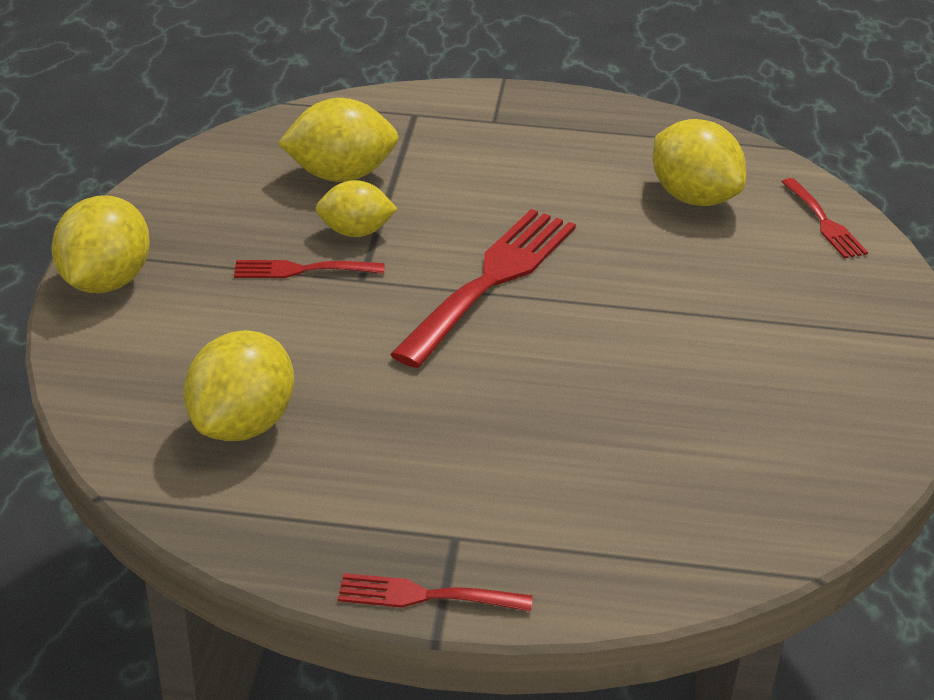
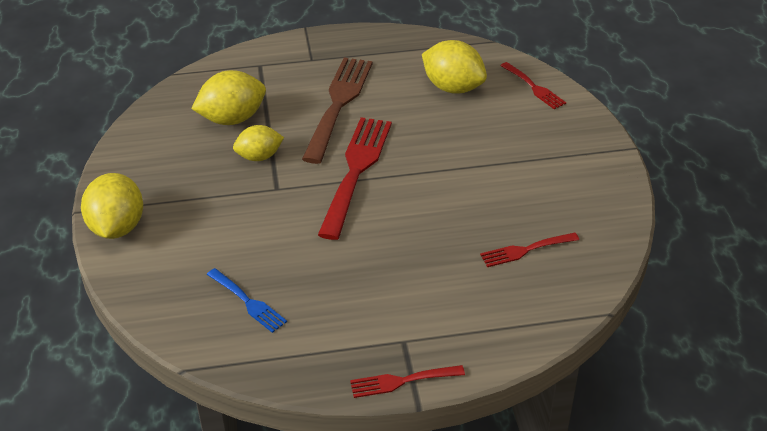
camera: 15 degrees left, 5 degrees up
(243, 424) = (248, 302): yellow lemon -> blue fork
(301, 270) = (237, 190): red fork -> red fork (525, 250)
(506, 186) = (338, 104): none -> brown fork

